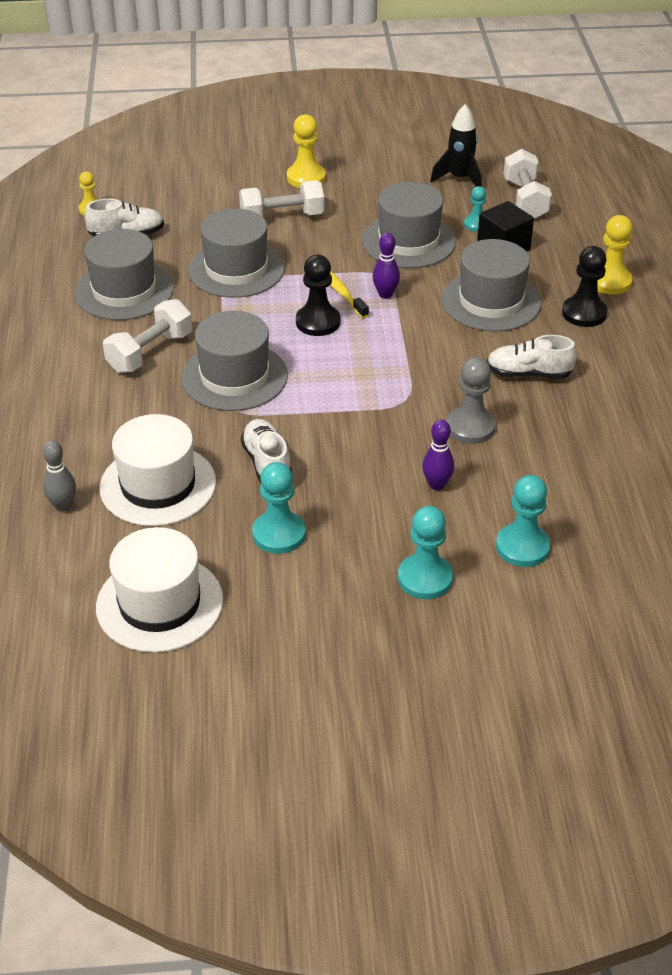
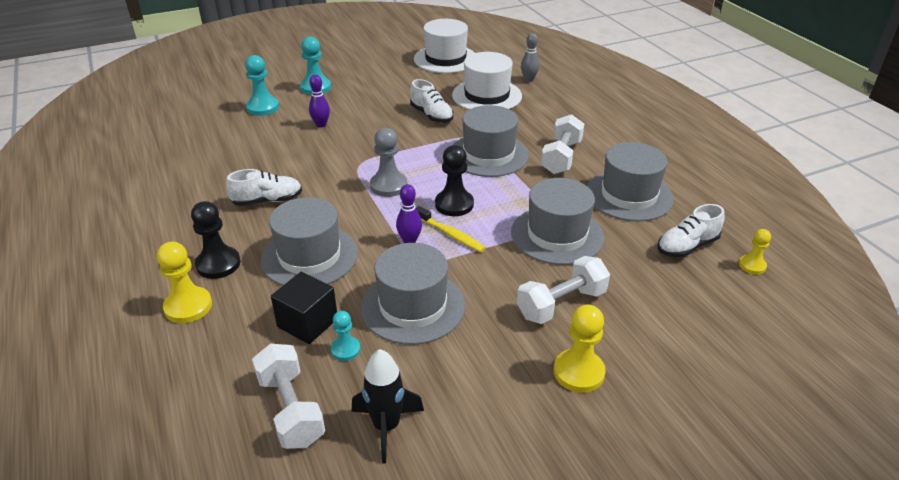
camera: 160 degrees right, 5 degrees down
(279, 534) = (404, 89): turquoise pawn -> none
(470, 427) = (306, 157): grey pawn -> grey pawn (388, 186)

